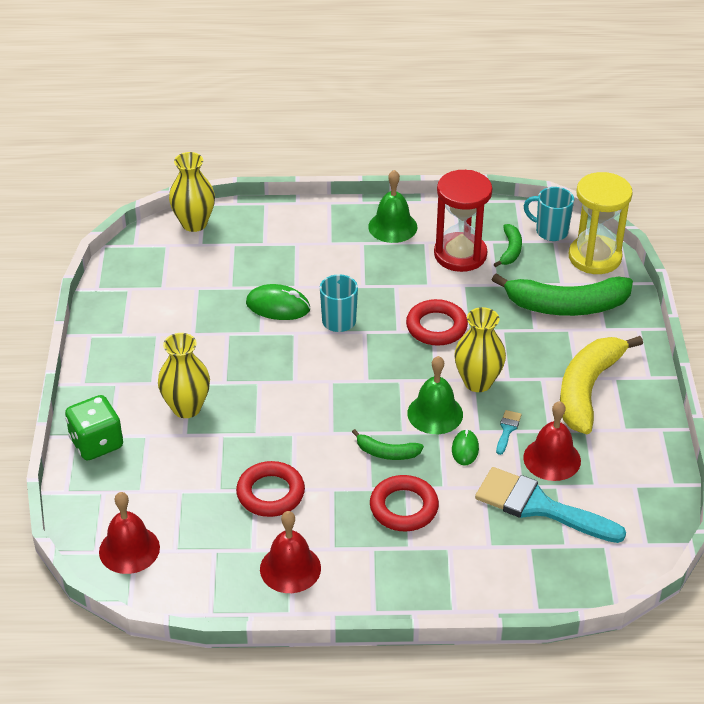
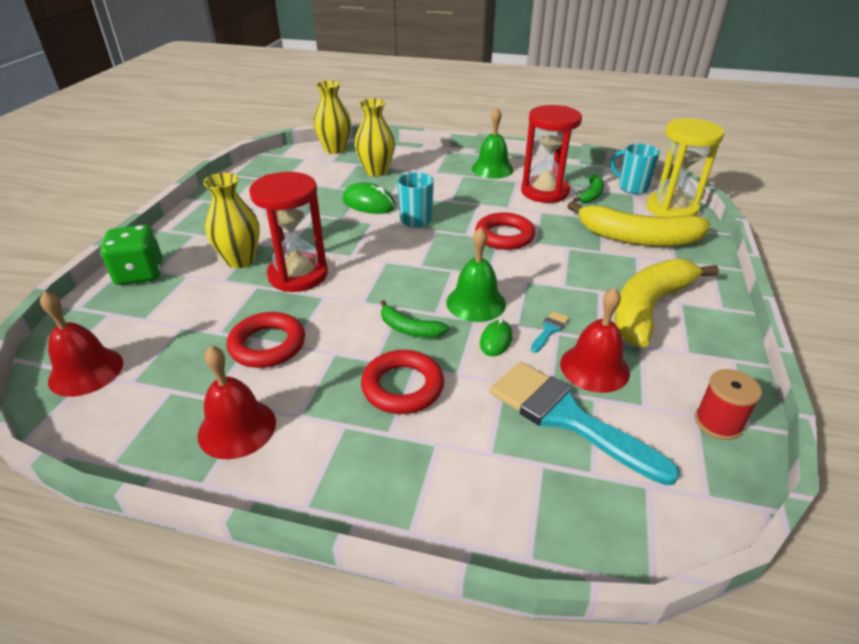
camera: 15 degrees right, 5 degrees down
(255, 414) = (298, 275): none -> red hourglass
(478, 382) = (530, 283): yellow vase -> yellow vase (376, 171)
(566, 306) = (637, 238): green banana -> yellow banana
(651, 487) = (718, 422): none -> red spool

